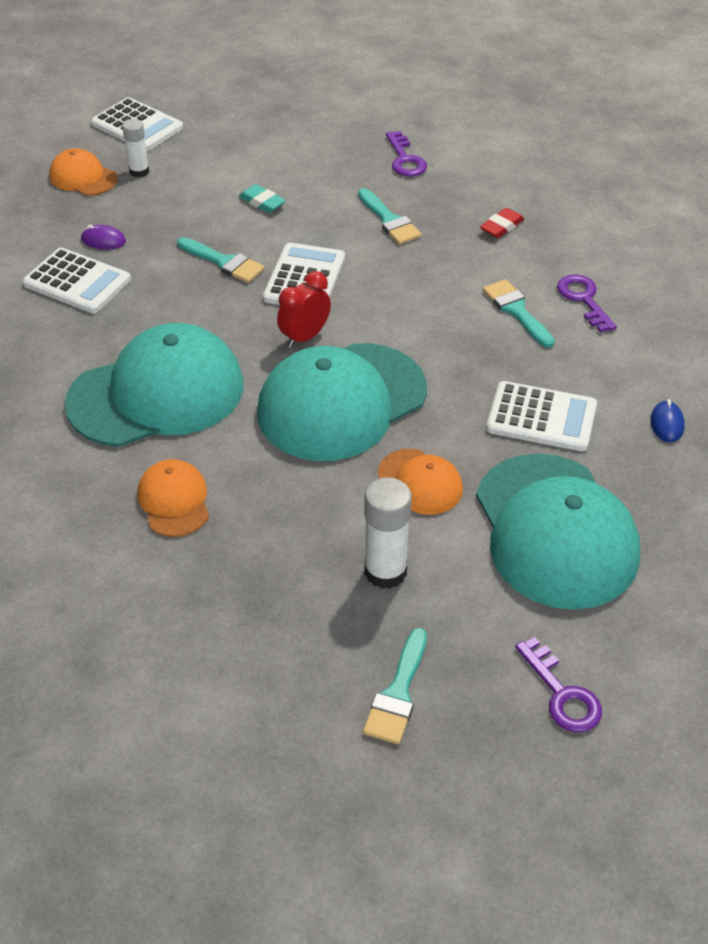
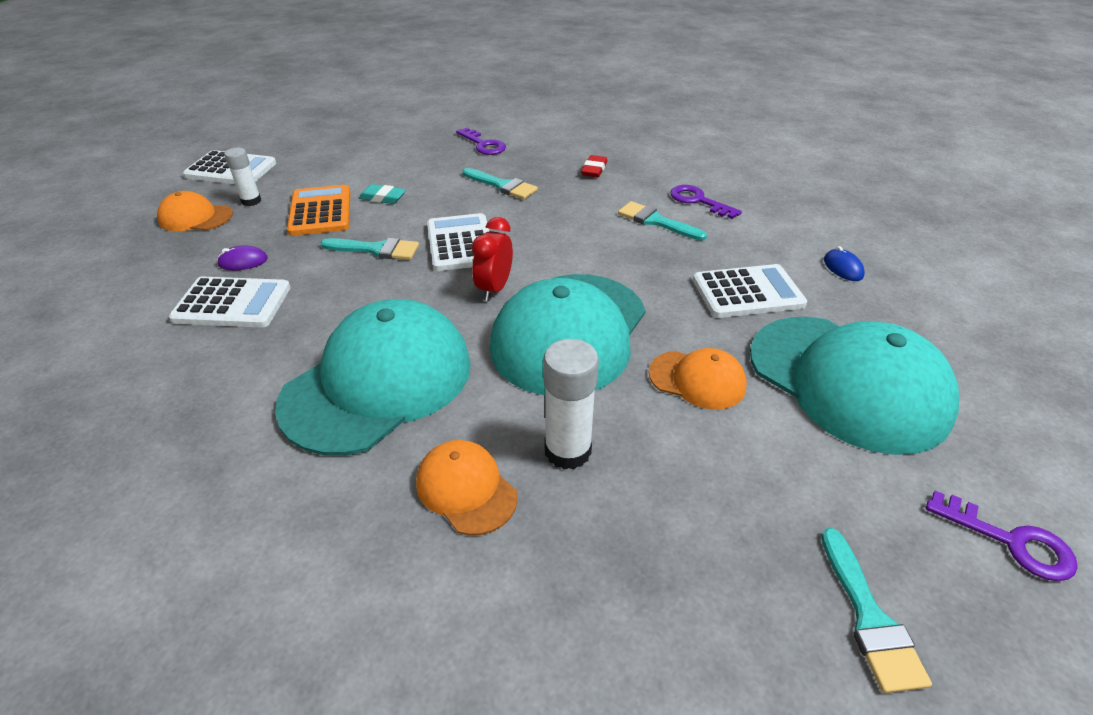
camera: 25 degrees left, 5 degrees down
(196, 202) = (320, 211): none -> orange calculator
(385, 572) = (739, 480): white glue stick -> white glue stick (567, 451)

